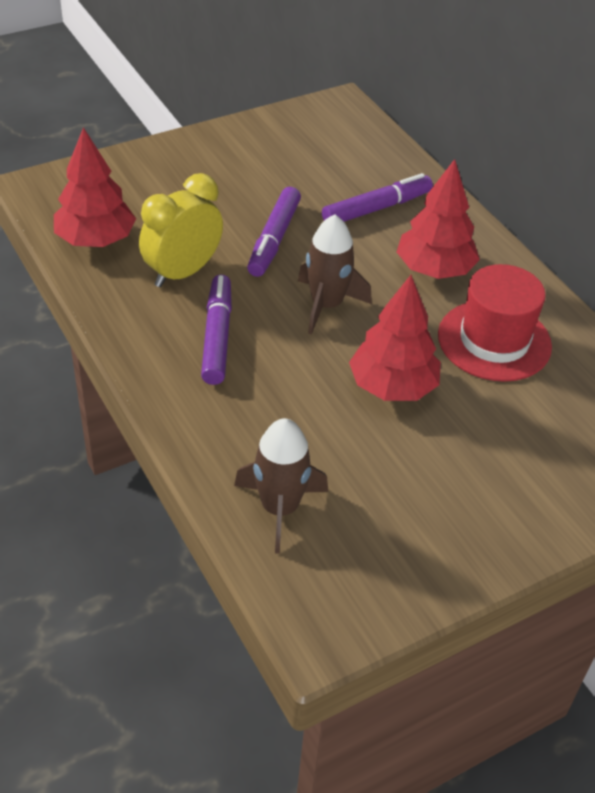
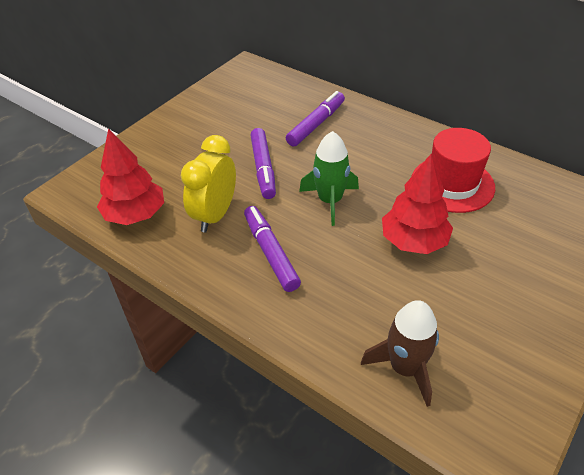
camera: 20 degrees left, 0 degrees up
(327, 305) = (330, 201): brown rocket -> green rocket
(434, 269) = (381, 151): red tree -> none

